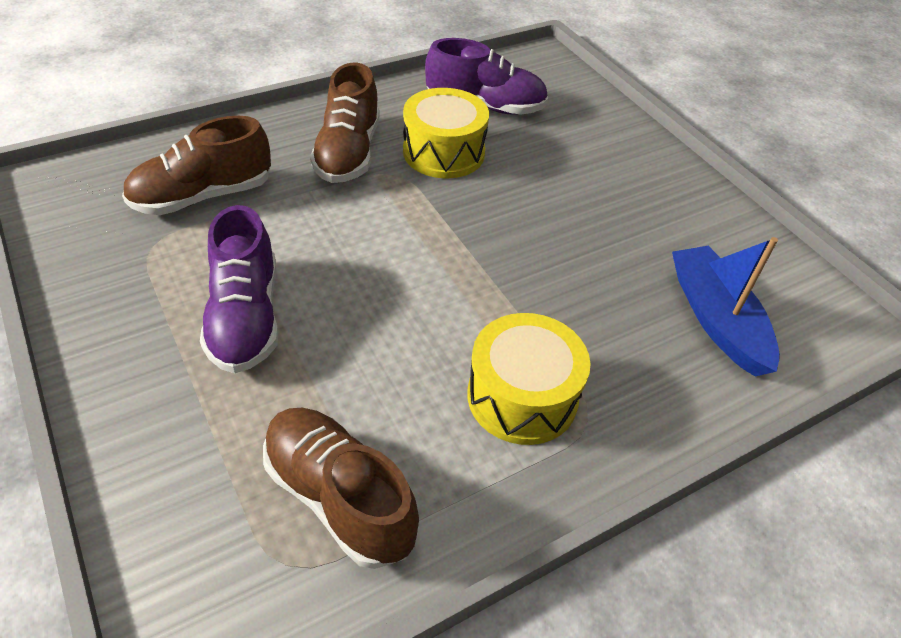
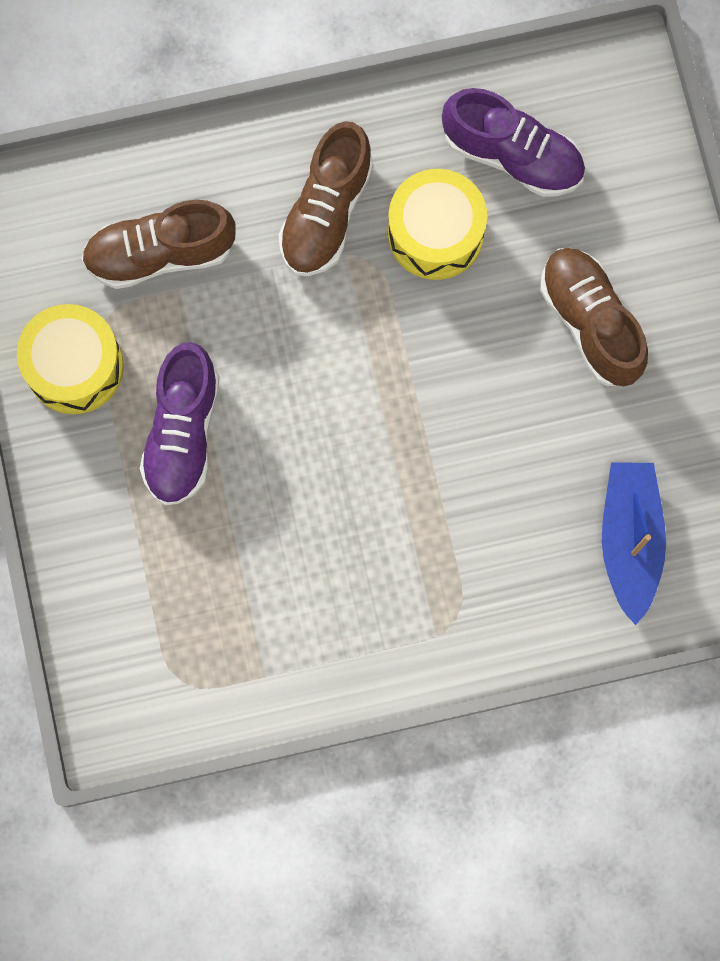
camera: 20 degrees right, 30 degrees up
(339, 497) = (231, 637): brown shoe -> brown shoe (590, 322)
(522, 397) = (407, 581): yellow drum -> yellow drum (75, 366)

